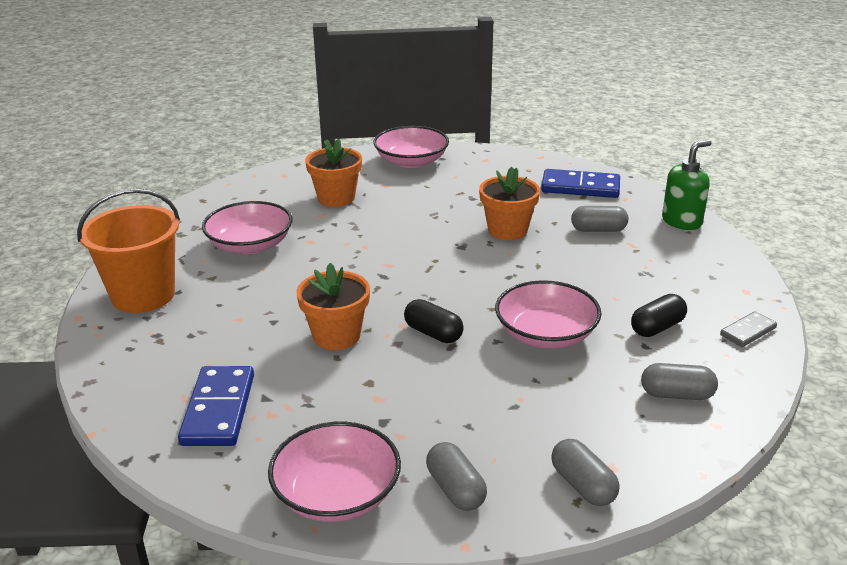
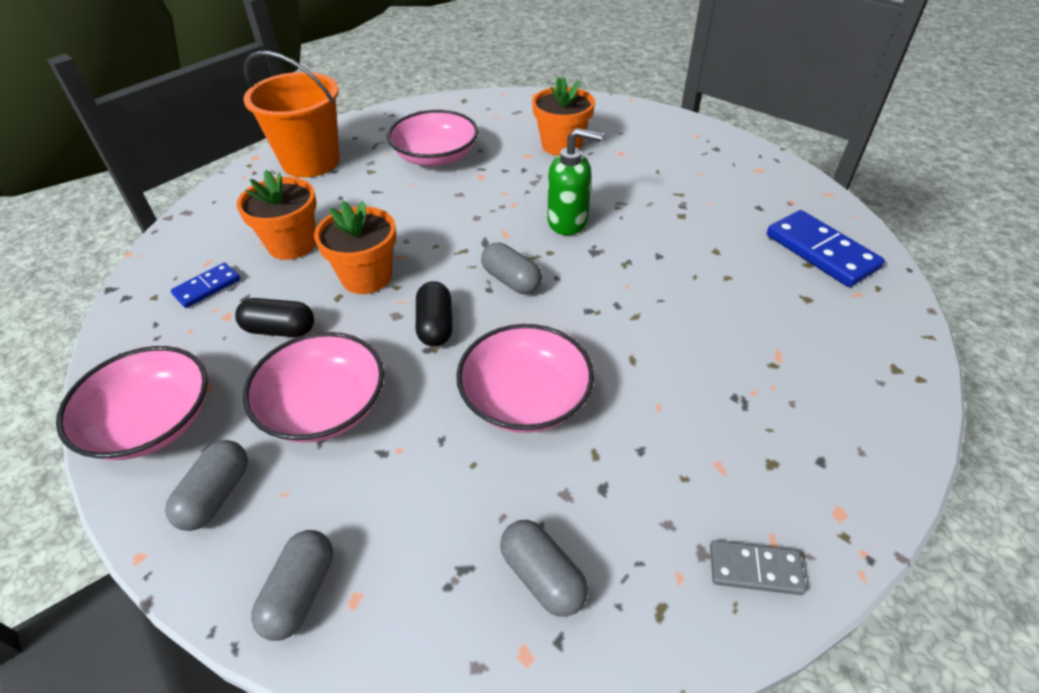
camera: 45 degrees right, 15 degrees up
(218, 409) = (207, 287): blue domino -> blue domino, size x0.56
(411, 161) = (681, 139): pink bowl -> pink bowl (324, 406)
(507, 230) = (664, 259): orange flower pot -> orange flower pot (292, 244)
(598, 230) = (764, 314): grey capsule -> grey capsule (511, 280)
(657, 327) = (649, 477): black capsule -> black capsule (280, 330)
(682, 221) = (891, 364): green soap dispenser -> green soap dispenser (568, 221)

